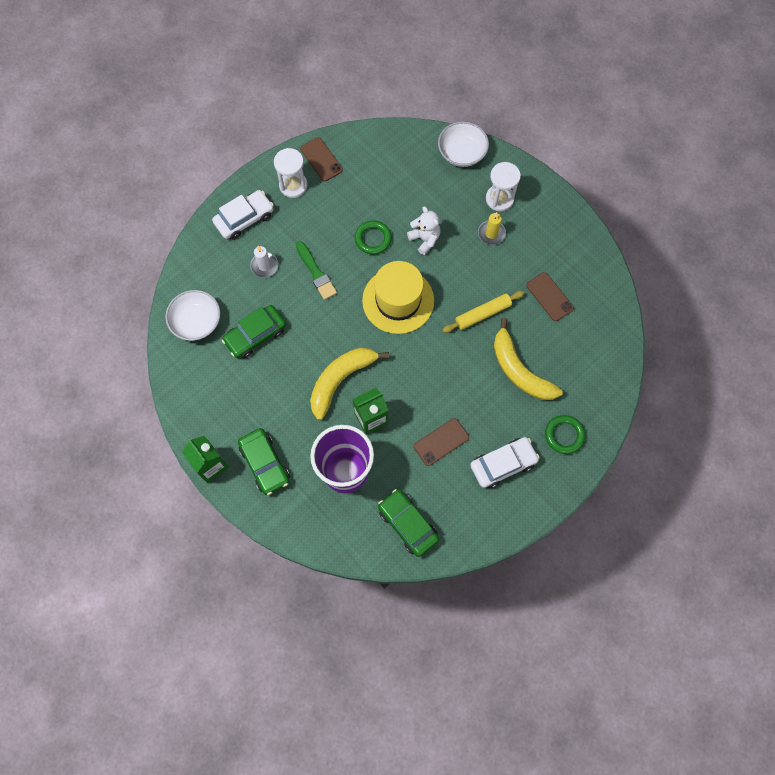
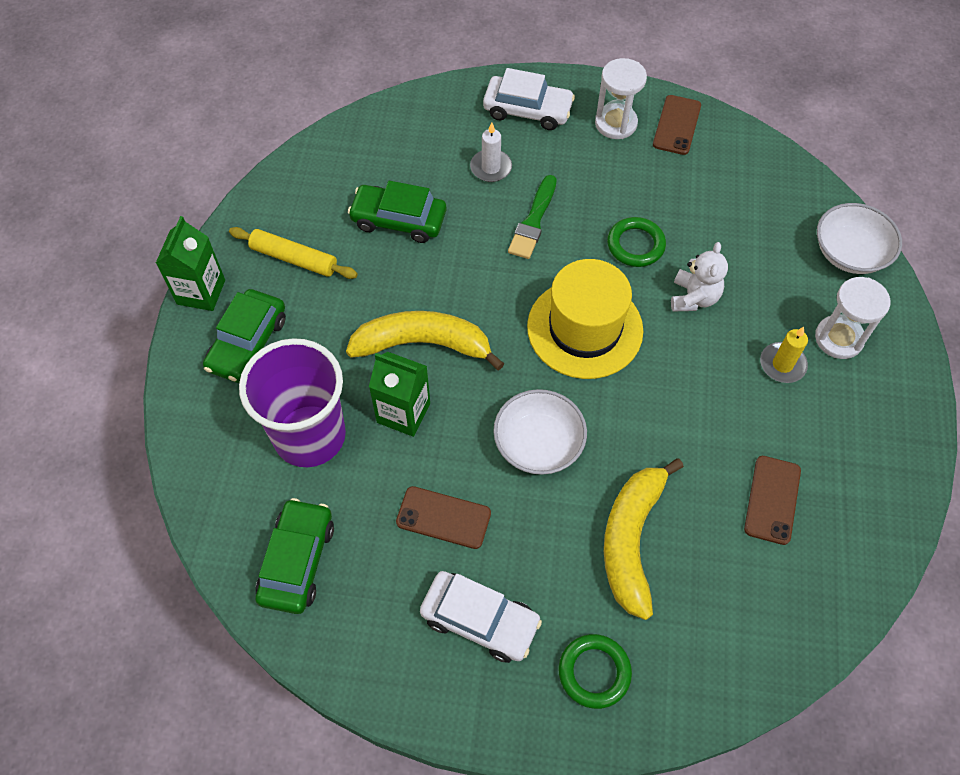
camera: 50 degrees right, 10 degrees down
(196, 322) = (362, 156): white bowl -> white bowl (538, 444)
(483, 314) = (664, 436): yellow rolling pin -> yellow rolling pin (294, 259)

